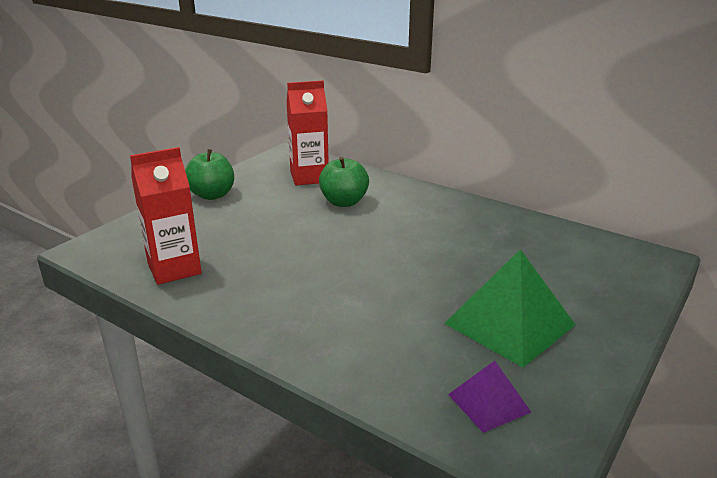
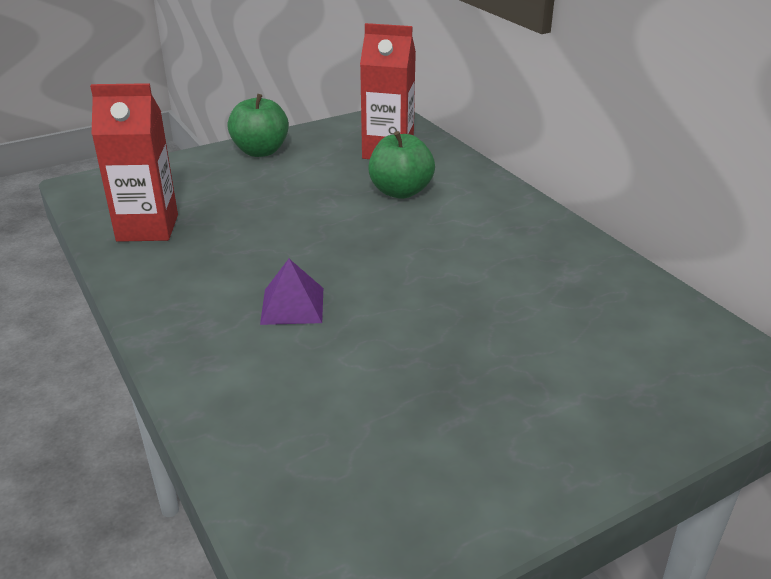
camera: 25 degrees right, 5 degrees up
(488, 403) = (339, 494): purple pyramid -> purple pyramid (292, 305)
(509, 324) = (462, 403): green pyramid -> none

